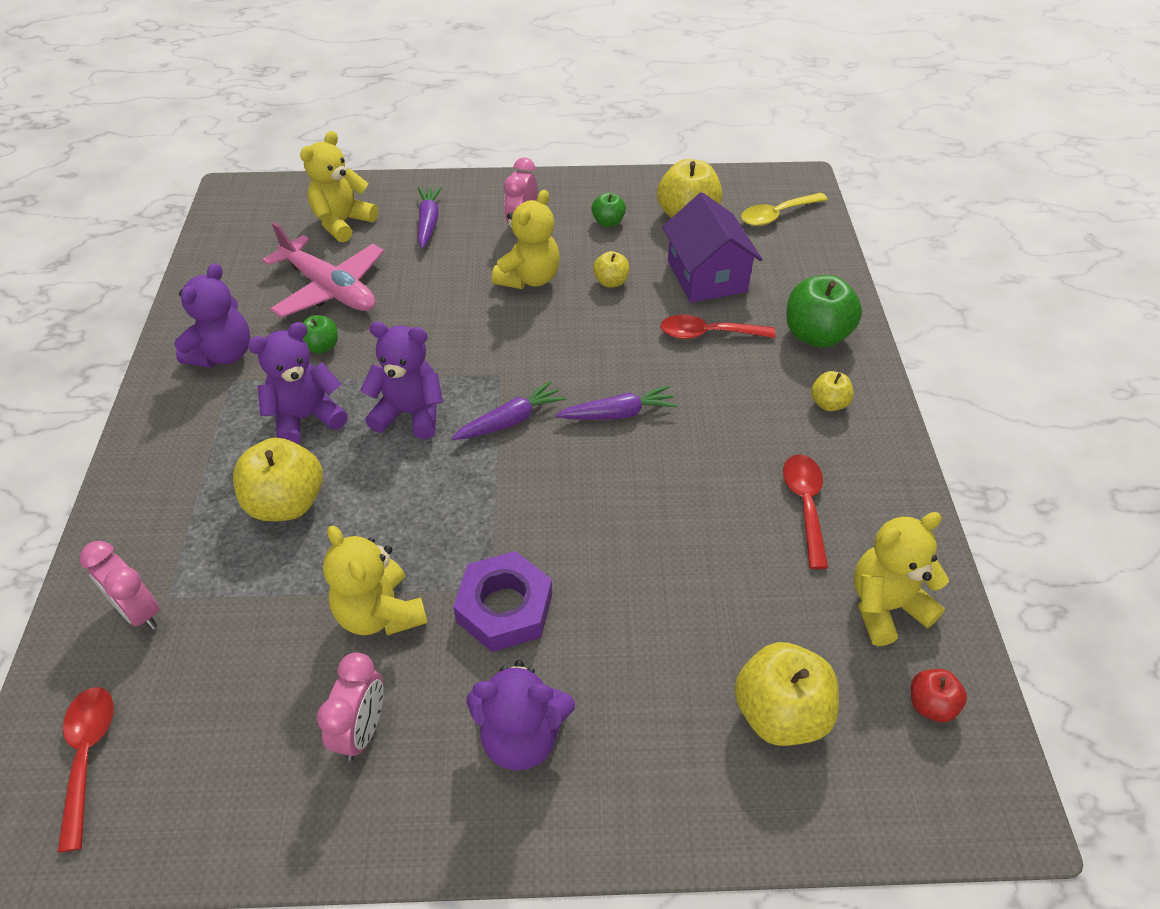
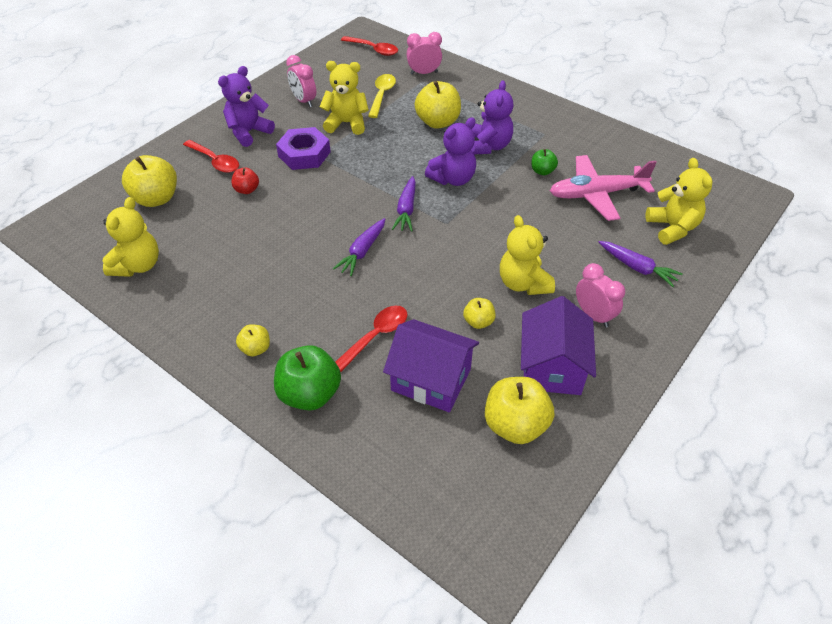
camera: 130 degrees right, 0 degrees up
(223, 354) = (570, 138): purple teddy bear -> none
(608, 222) = (551, 366): green apple -> purple house
(777, 215) = (458, 493): yellow spoon -> yellow spoon (382, 95)
(805, 505) = (217, 281): red spoon -> red spoon (215, 161)
(930, 705) = (91, 243): red apple -> red apple (247, 190)

